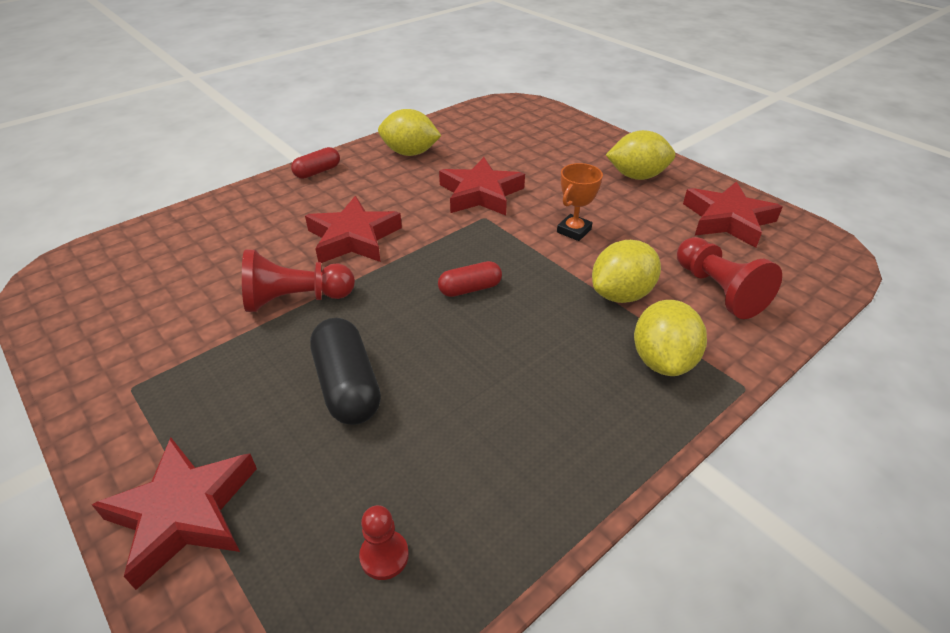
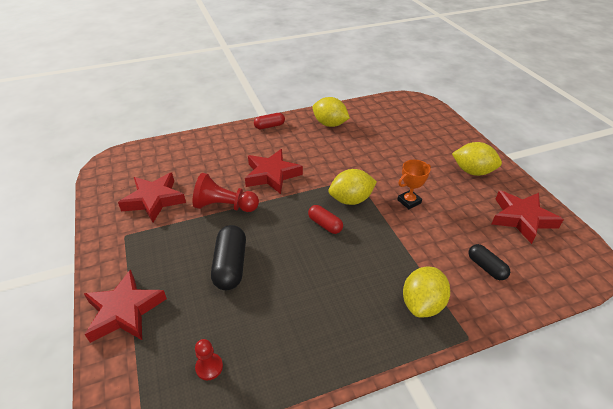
camera: 20 degrees right, 0 degrees up
(470, 289) = (325, 225): red capsule -> red capsule turned 45 degrees clockwise
(480, 194) = (361, 162): red star -> red star (154, 200)
(621, 294) = (418, 253): yellow lemon -> yellow lemon (351, 200)
(718, 290) = (486, 267): red pawn -> black capsule

